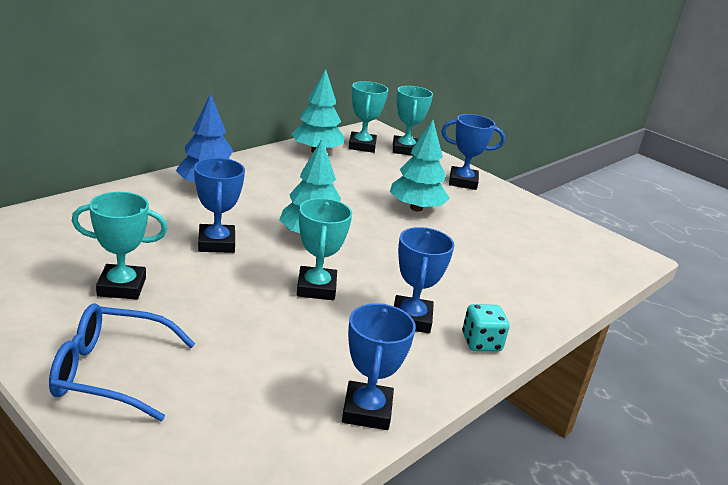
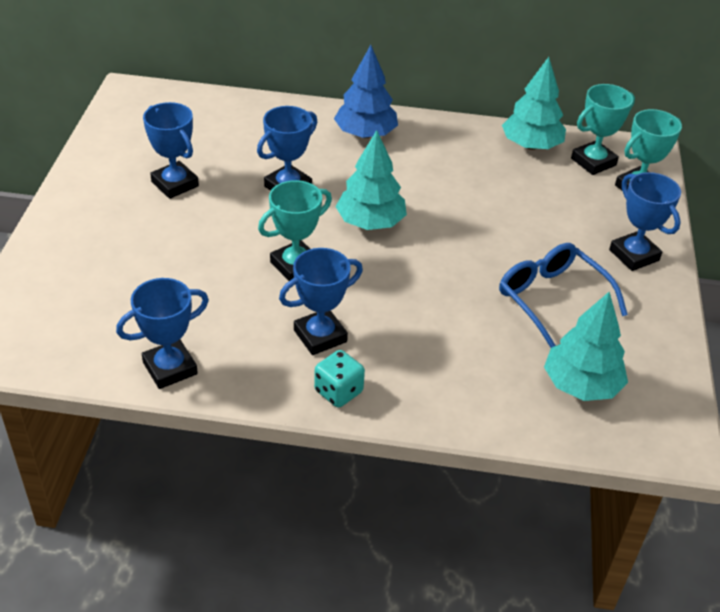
camera: 55 degrees right, 15 degrees up
(112, 372) = (82, 237): blue glasses -> blue glasses (553, 300)
(121, 287) = (175, 184): turquoise trophy -> blue trophy
(416, 208) = (520, 252): turquoise tree -> turquoise tree (581, 385)

